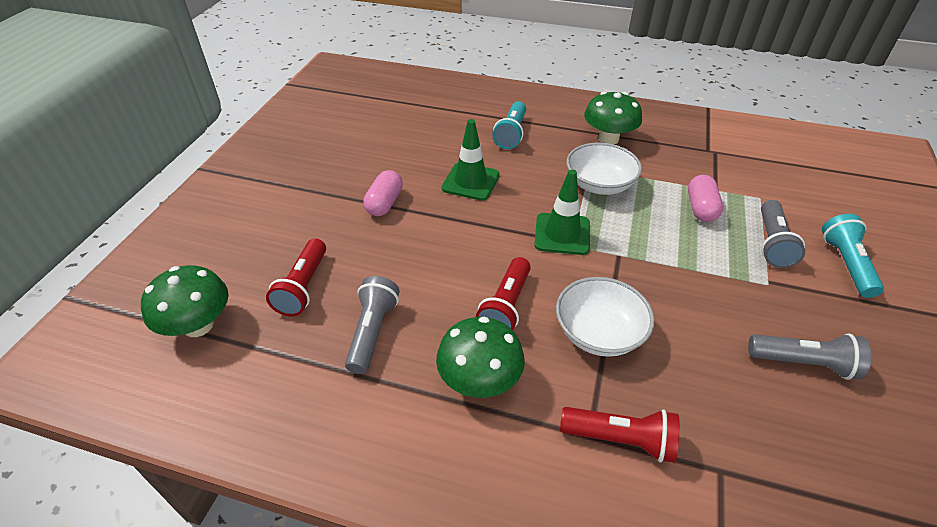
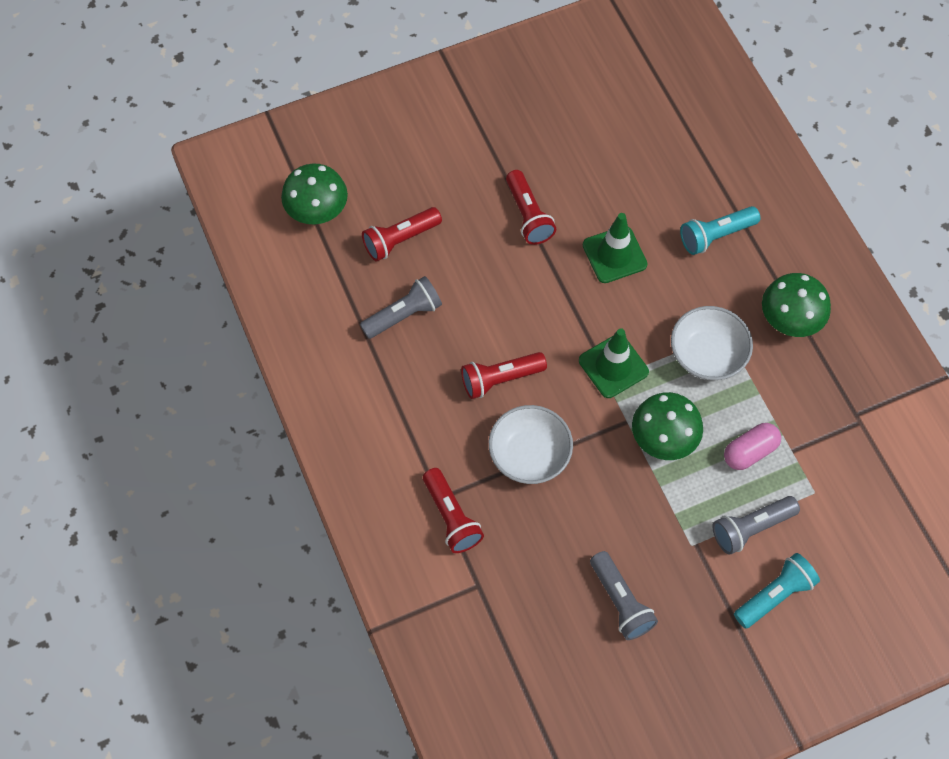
camera: 50 degrees right, 20 degrees up
(384, 203) = (528, 215): pink capsule -> red flashlight
(479, 380) = (424, 408): green mushroom -> green mushroom (663, 438)

